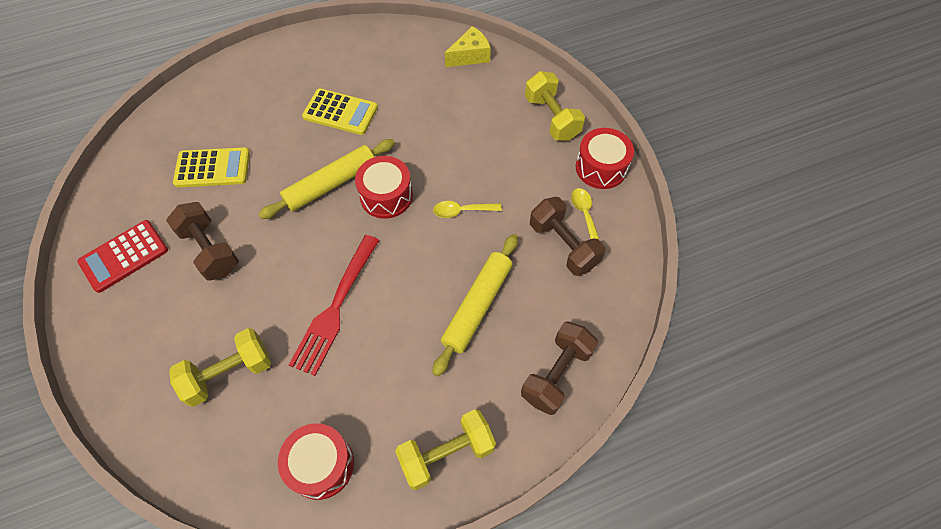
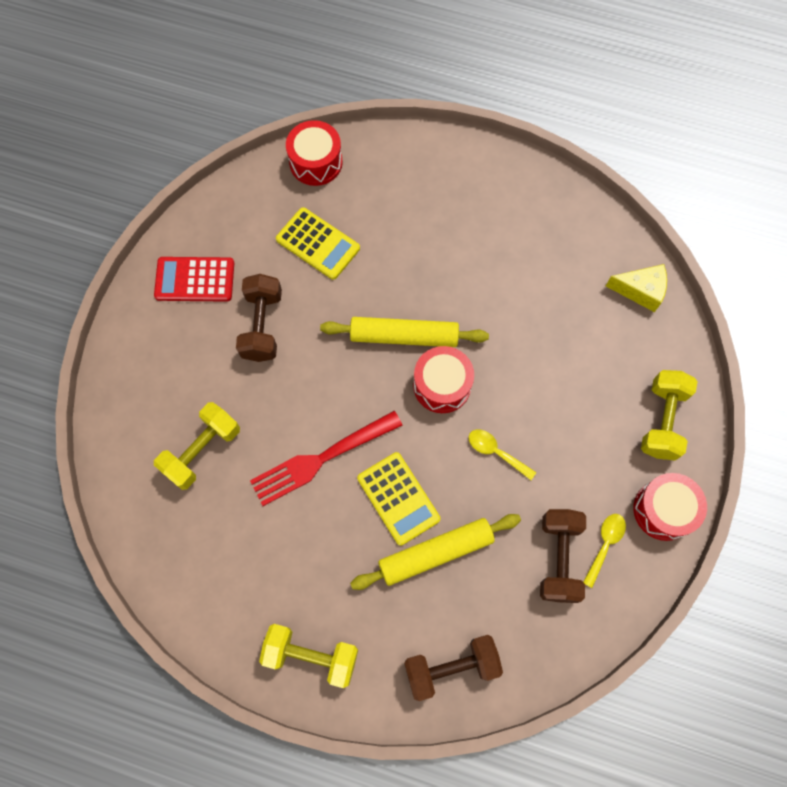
camera: 40 degrees right, 10 degrees up
(229, 374) = (202, 451): yellow dumbbell -> yellow dumbbell turned 60 degrees counterclockwise
(321, 465) = (215, 583): red drum -> red drum (316, 162)
(340, 112) = (468, 265): yellow calculator -> yellow calculator (398, 498)

